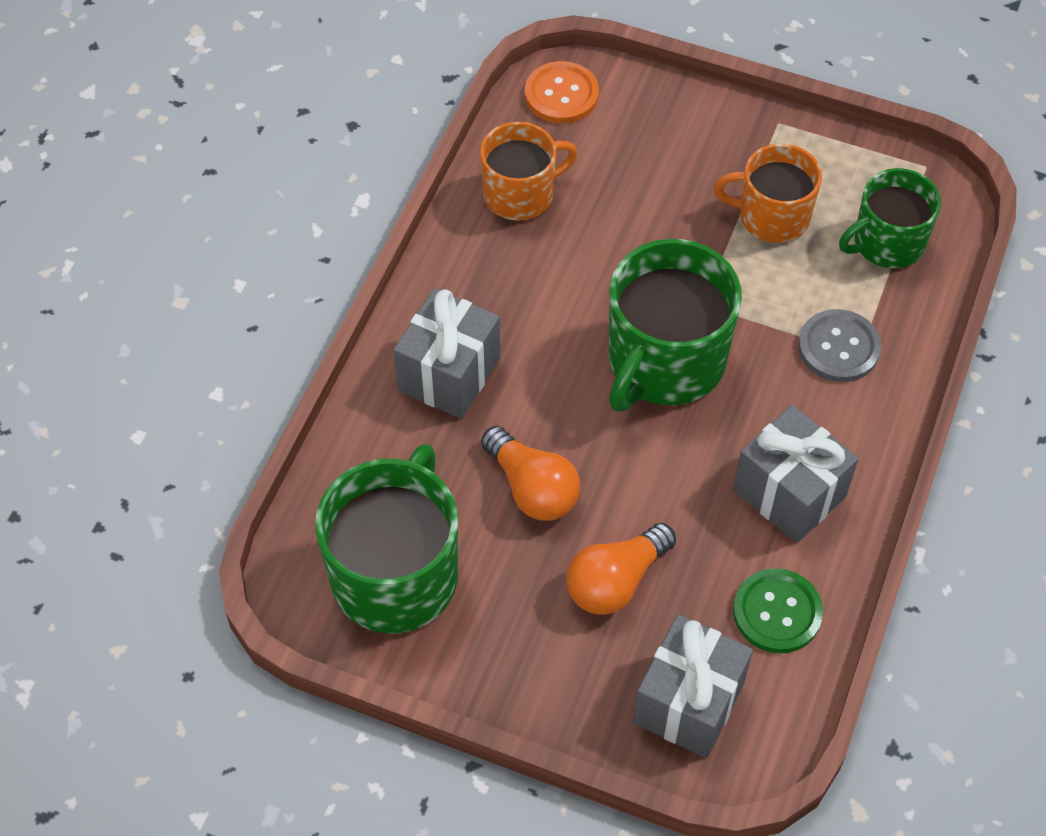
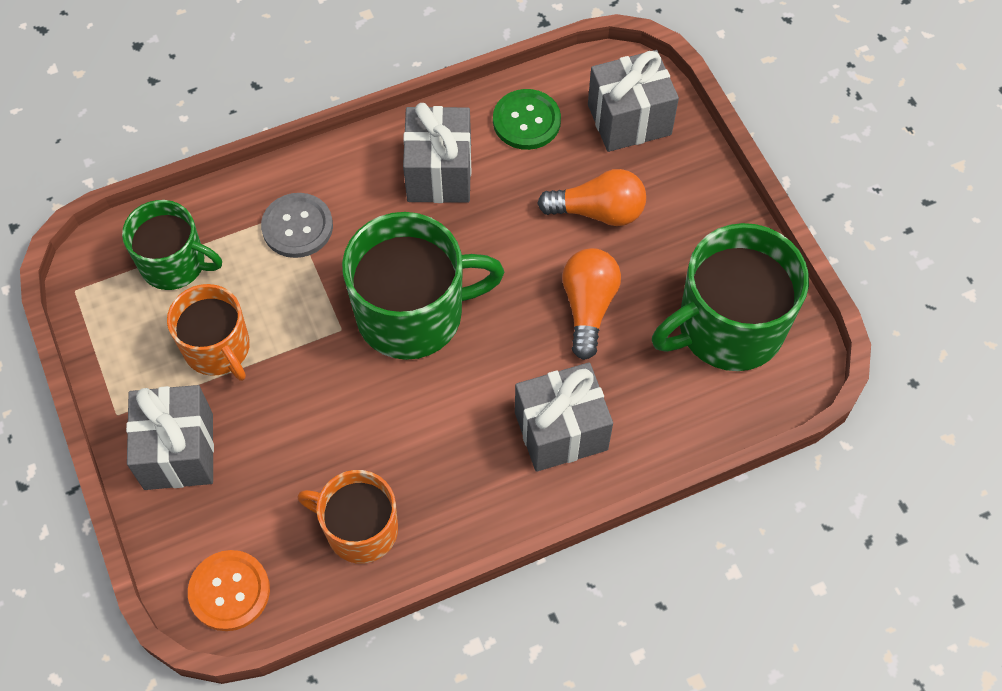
camera: 135 degrees left, 5 degrees up
(705, 137) = (178, 451): none -> grey gift

